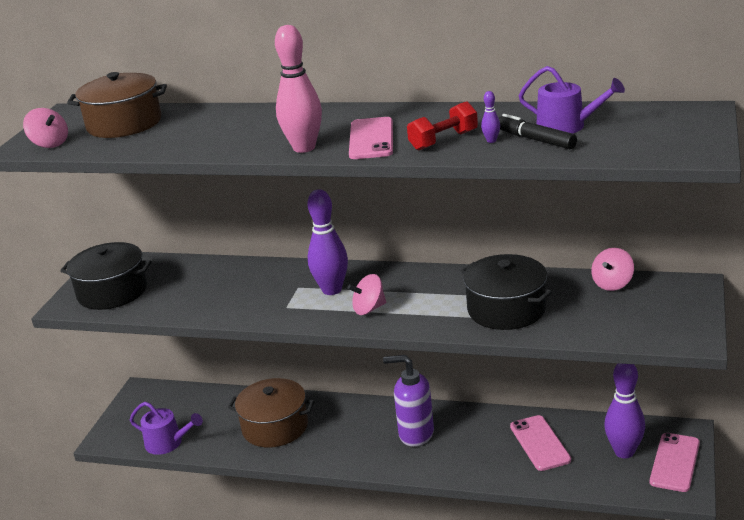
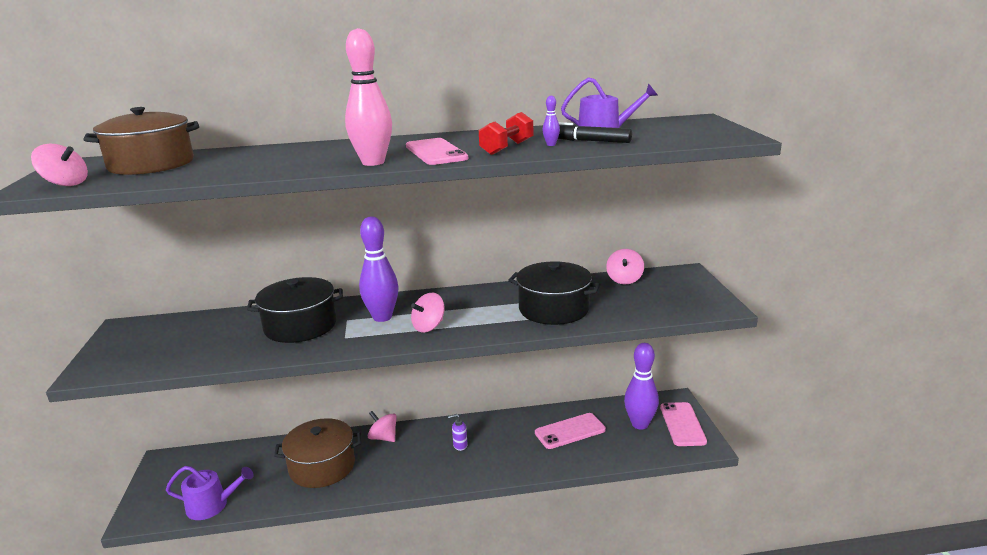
camera: 25 degrees left, 5 degrees down
(112, 292) = (141, 352): black pot -> black pot (300, 326)
(344, 409) = (383, 437): none -> pink spinning top
(415, 434) = (460, 445): purple soap dispenser -> purple soap dispenser, size x0.44
(540, 443) = (570, 431): pink phone -> pink phone turned 75 degrees counterclockwise

